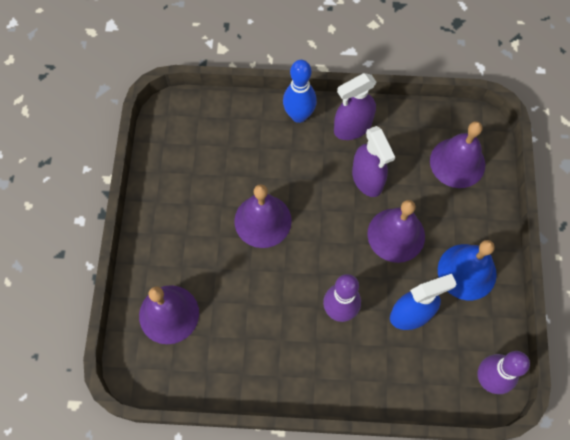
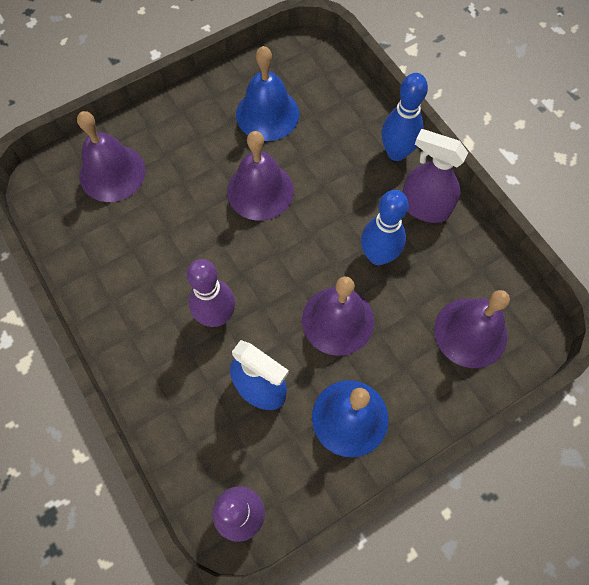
camera: 55 degrees right, 0 degrees up
(203, 175) = (267, 114): none -> blue bell
(367, 179) = (378, 256): purple spray bottle -> blue bowling pin

